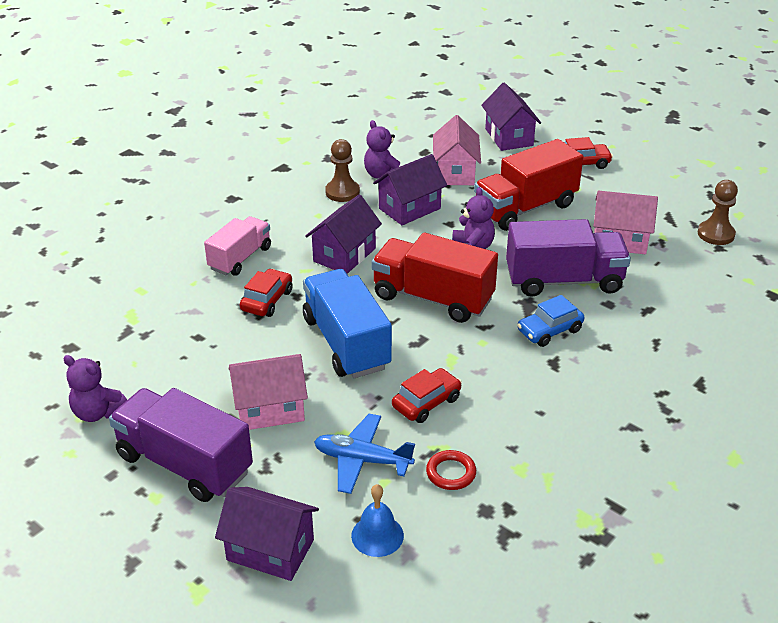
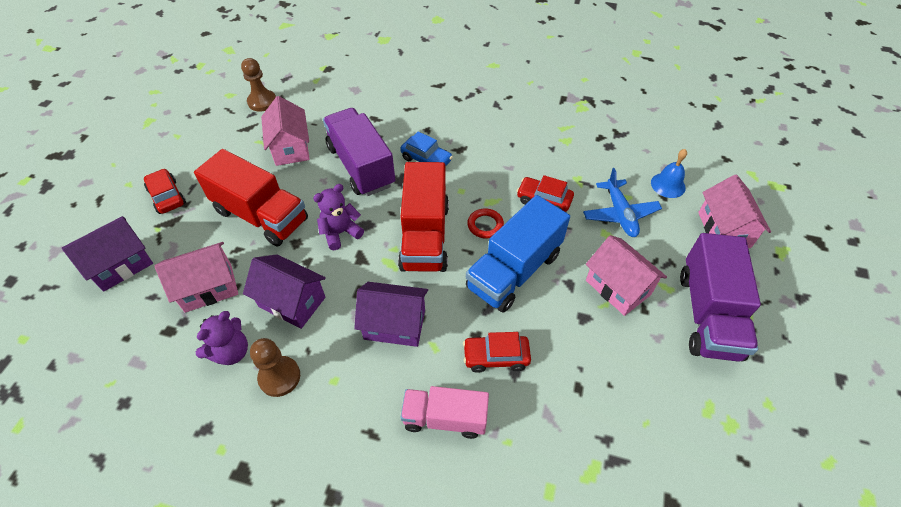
camera: 115 degrees left, 15 degrees up
(97, 412) = (718, 413): purple teddy bear -> none
(270, 550) = (723, 230): purple house -> pink house
(451, 473) = (594, 169): red ring -> red ring (485, 225)

